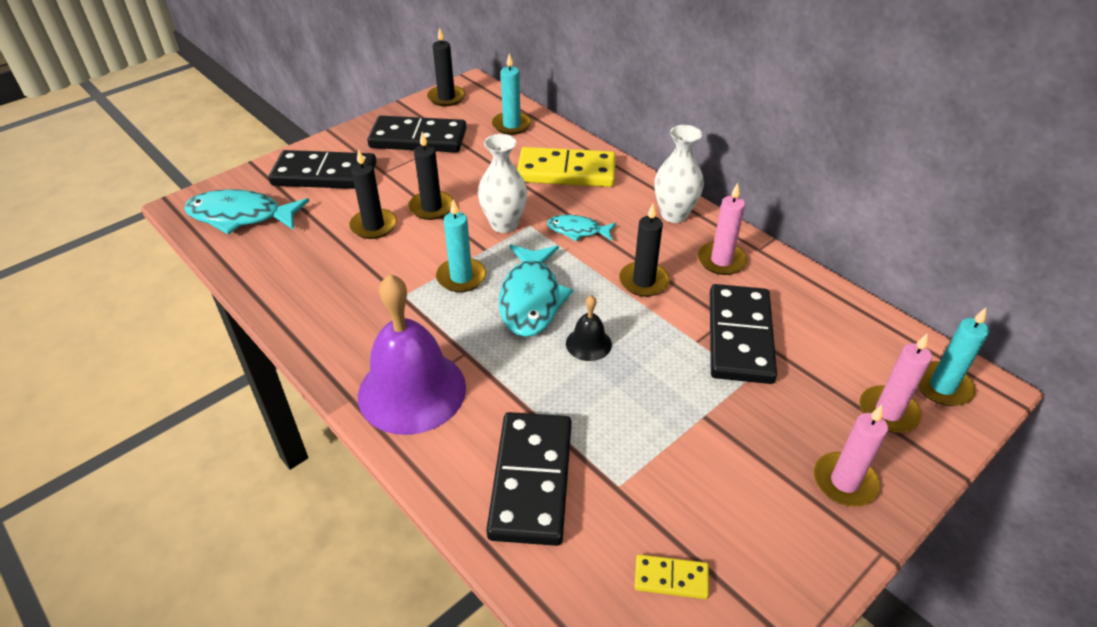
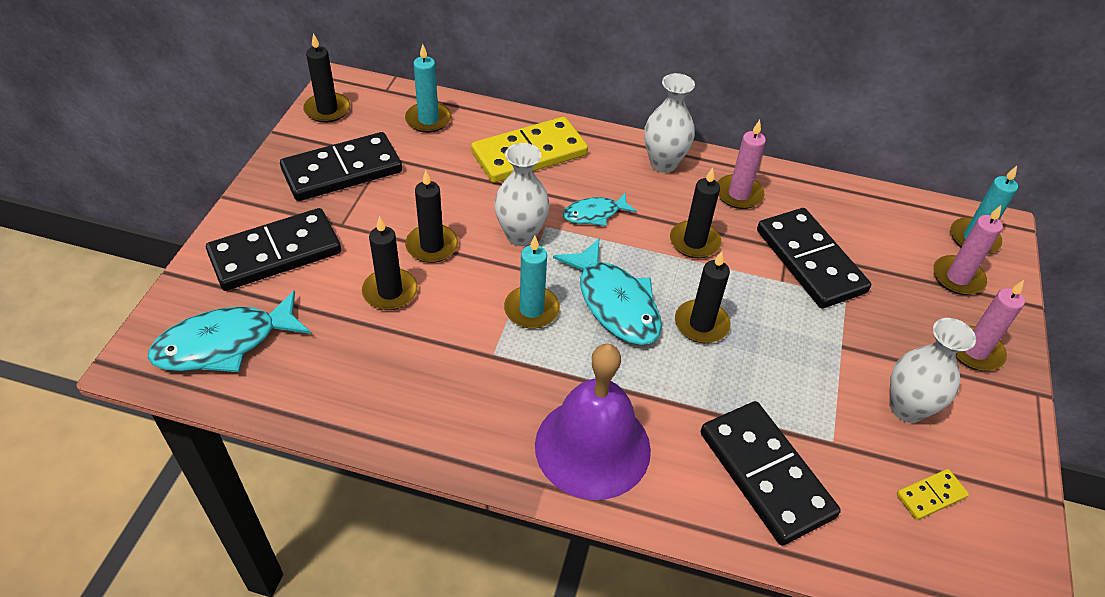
camera: 35 degrees left, 5 degrees up
(588, 343) = (701, 324): black bell -> black candle
(720, 495) = (907, 408): none -> white vase

